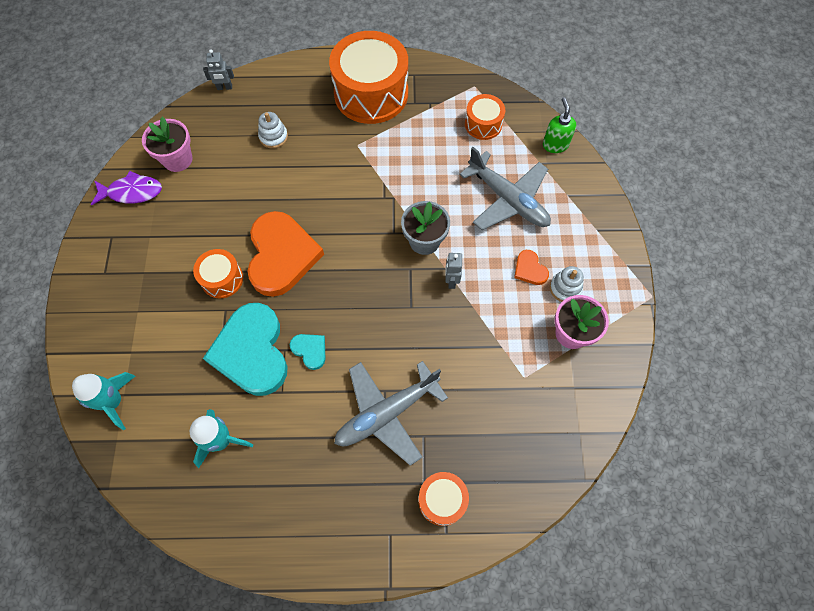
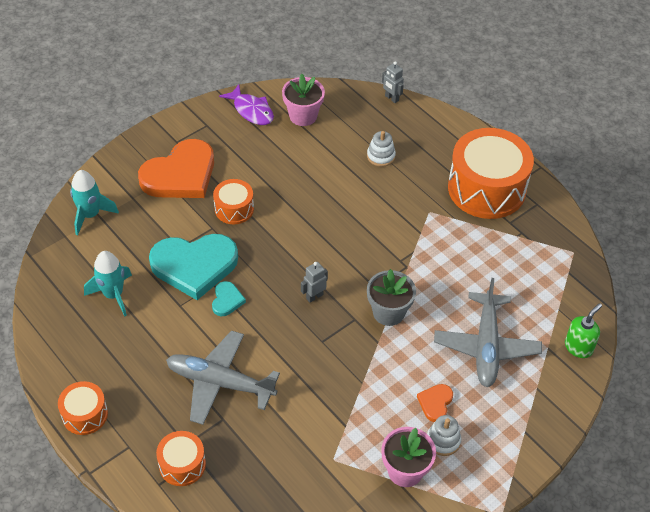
camera: 50 degrees right, 15 degrees down
(252, 352) = (194, 266): turquoise heart -> turquoise heart turned 135 degrees counterclockwise
(281, 255) = (286, 230): orange heart -> orange heart (180, 175)
(451, 281) = (371, 354): grey robot -> grey robot (314, 296)
(483, 124) = (541, 282): orange drum -> orange drum (85, 414)

